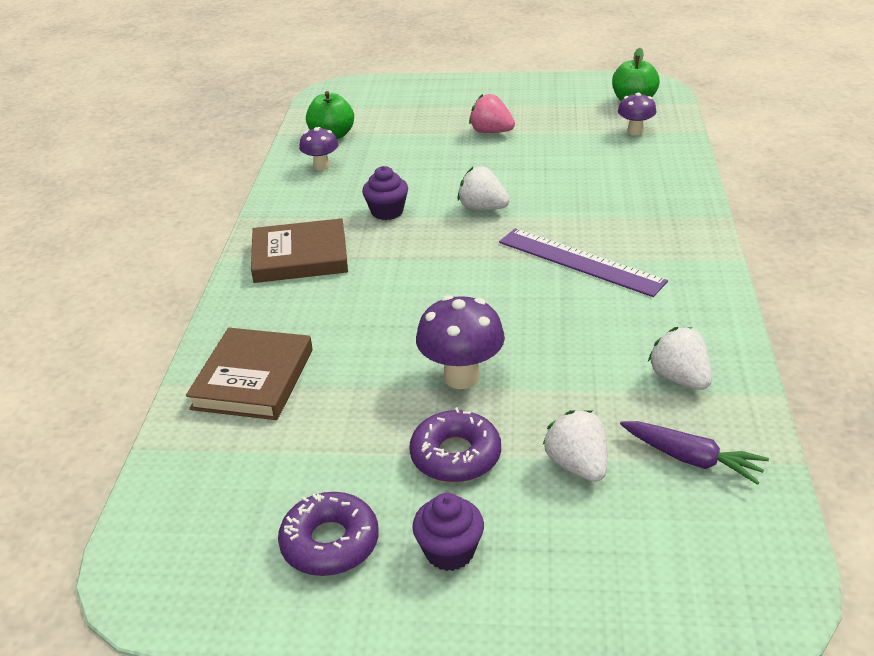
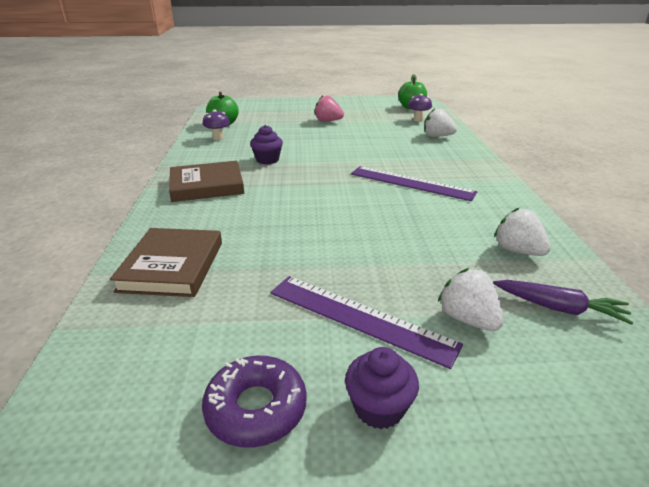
camera: 10 degrees left, 5 degrees down
(455, 456) = (359, 317): purple donut -> purple ruler
(461, 377) = (348, 257): purple mushroom -> none
(482, 208) = (333, 157): white strawberry -> white strawberry (437, 136)

